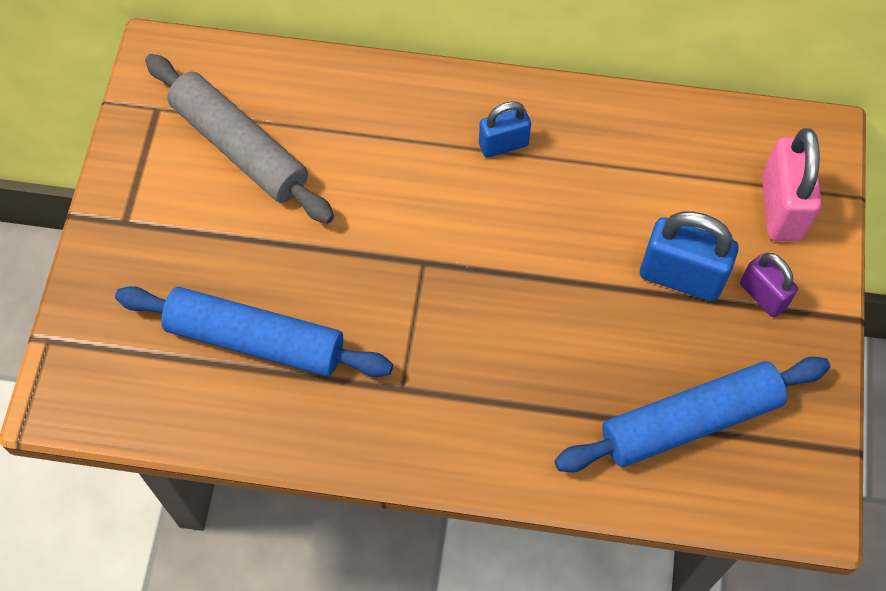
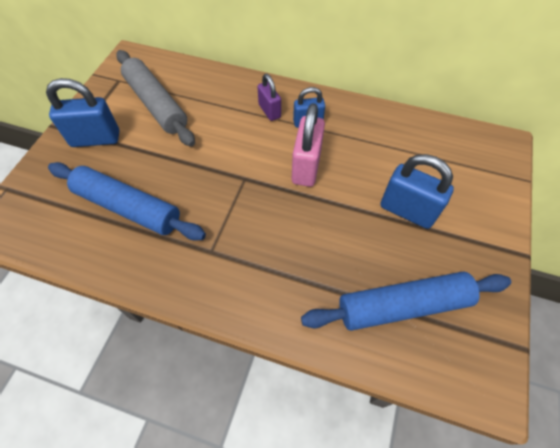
camera: 10 degrees right, 5 degrees down
(160, 229) = (95, 139): none -> blue padlock
(762, 295) = (461, 230): purple padlock -> purple padlock (269, 111)
(781, 208) = (477, 179): pink padlock -> pink padlock (306, 167)

